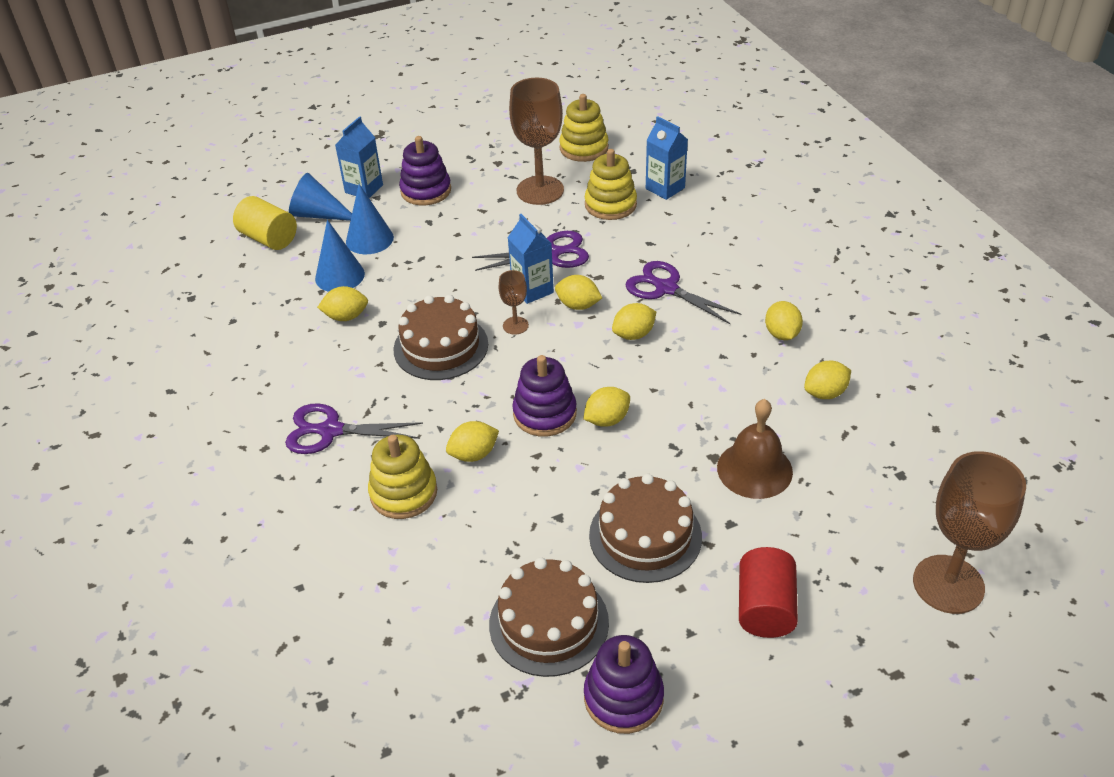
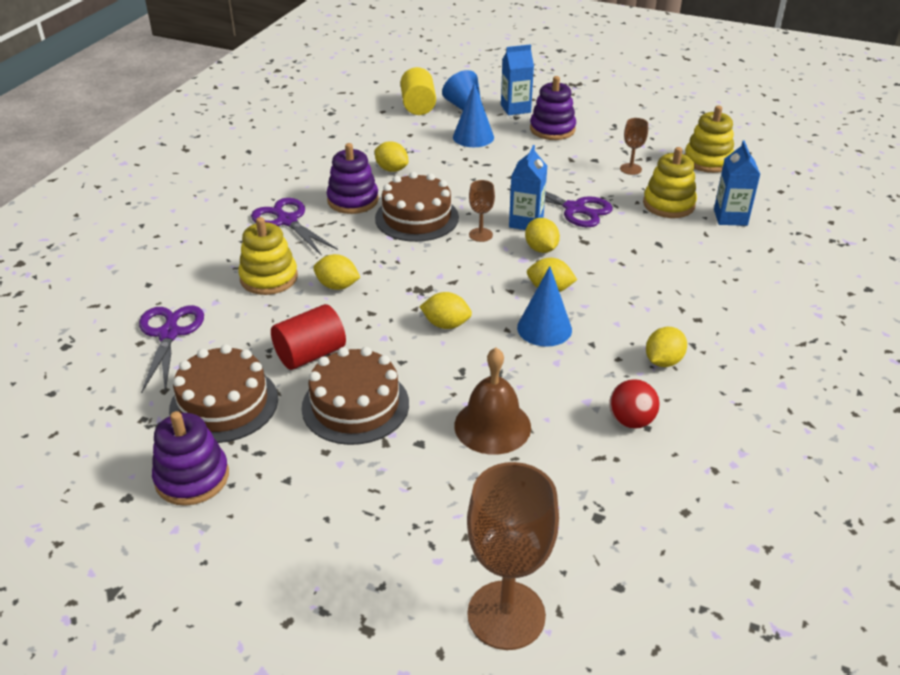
camera: 45 degrees right, 5 degrees down
(340, 276) = (424, 146): blue cone -> blue cone (544, 328)
(540, 190) = (630, 169): brown goblet -> brown goblet, size x0.47
(545, 413) = (414, 294): purple stacking toy -> purple stacking toy (353, 200)
(666, 288) = (621, 277): purple scissors -> purple scissors (169, 334)
(765, 608) = (354, 509): red cylinder -> red cylinder (310, 354)
(825, 393) = (631, 421): yellow lemon -> red ball

